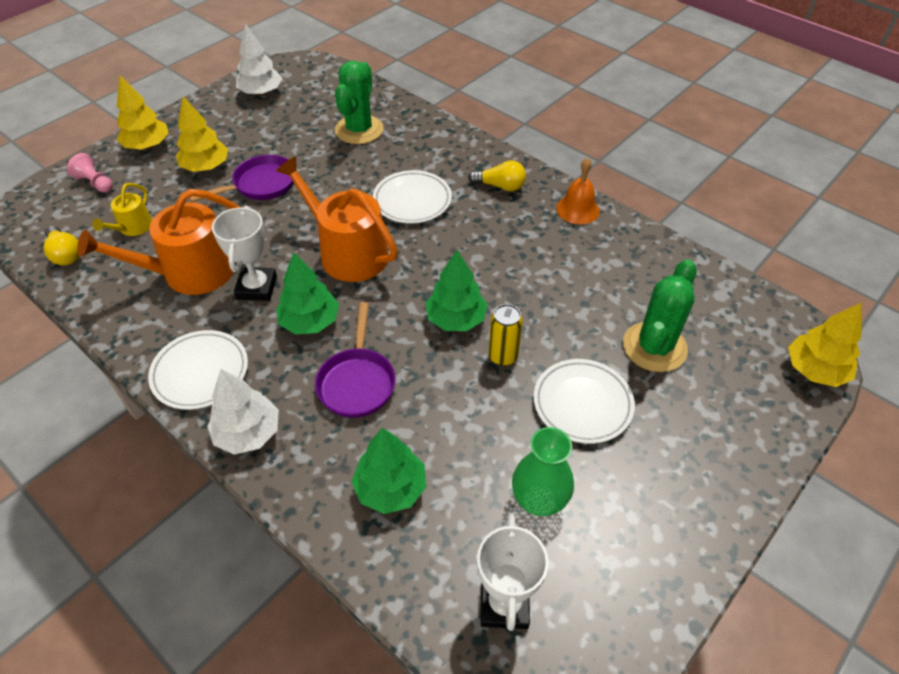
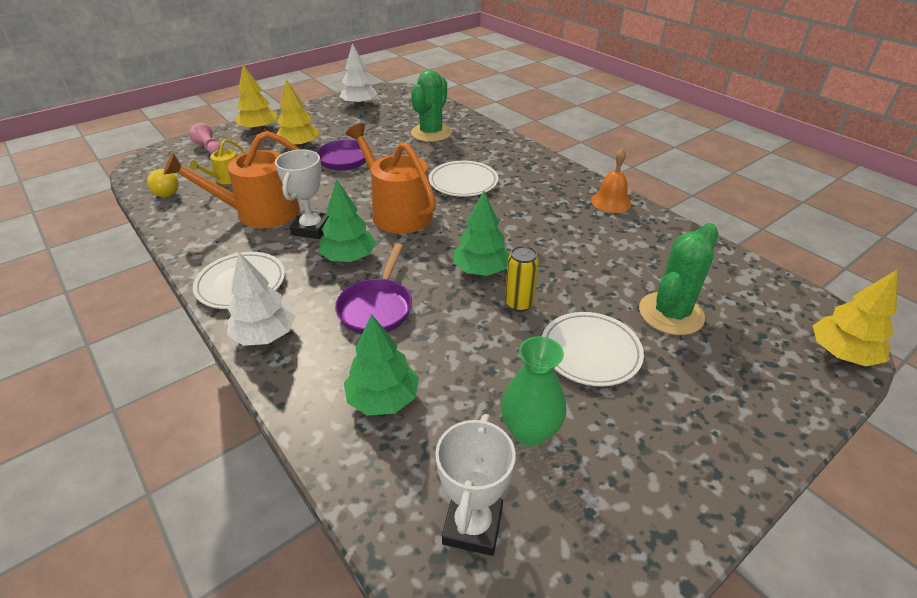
camera: 10 degrees right, 10 degrees down
(500, 186) = (543, 179): yellow light bulb -> none

